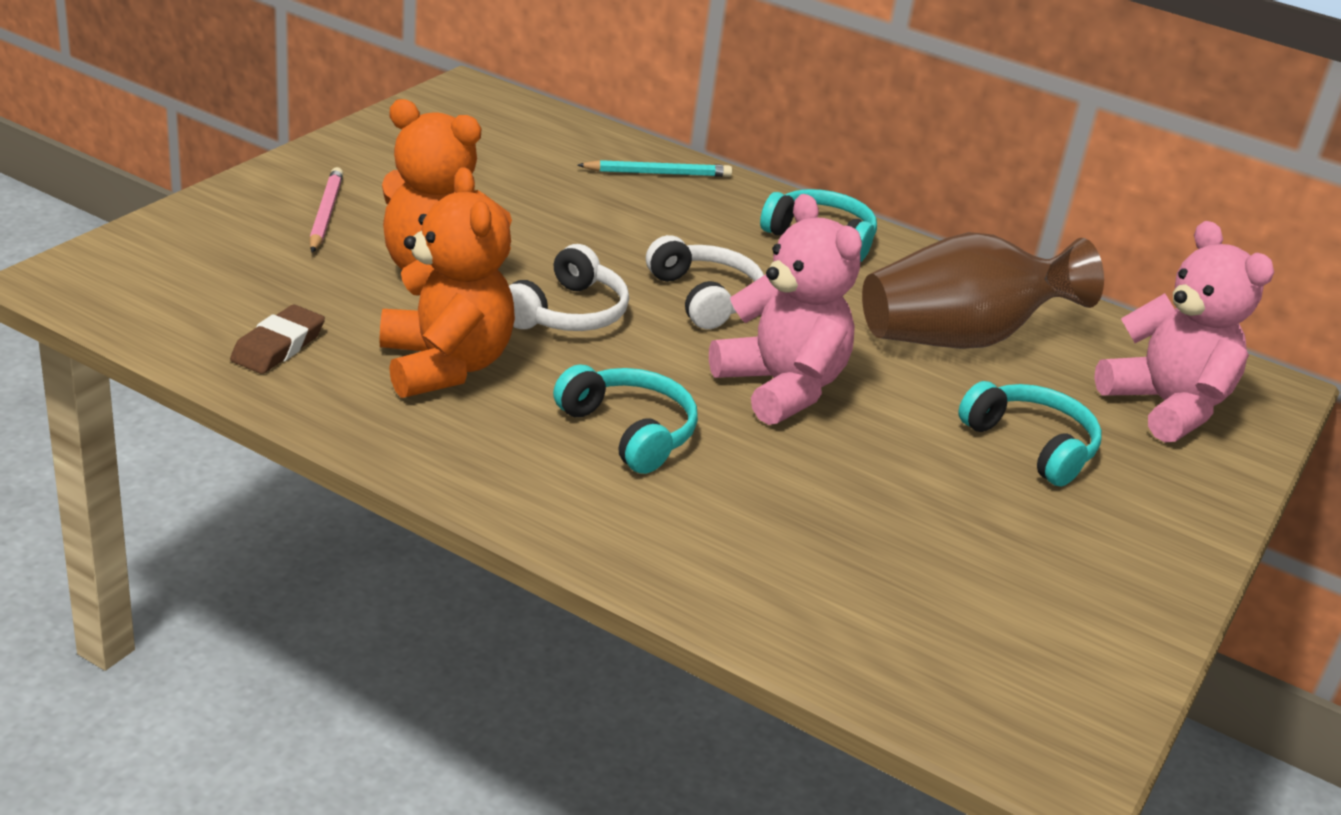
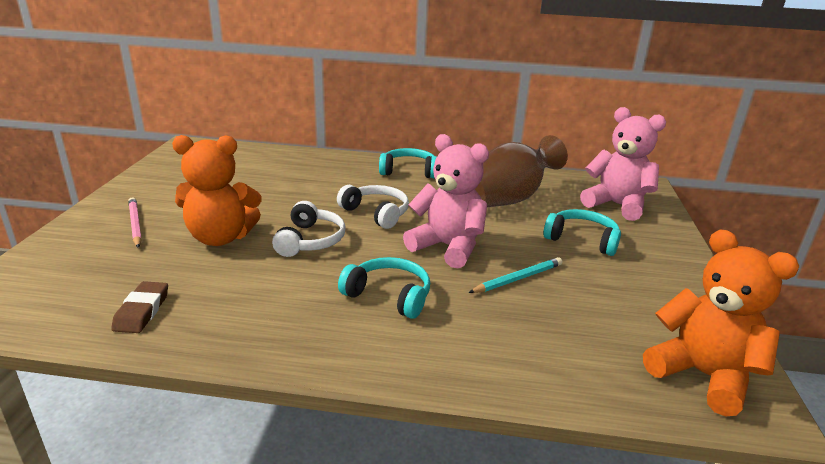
camera: 20 degrees left, 5 degrees down
(444, 366) = (257, 291): orange teddy bear -> orange teddy bear (702, 375)
(658, 173) = (310, 161): turquoise pencil -> turquoise pencil (518, 278)

